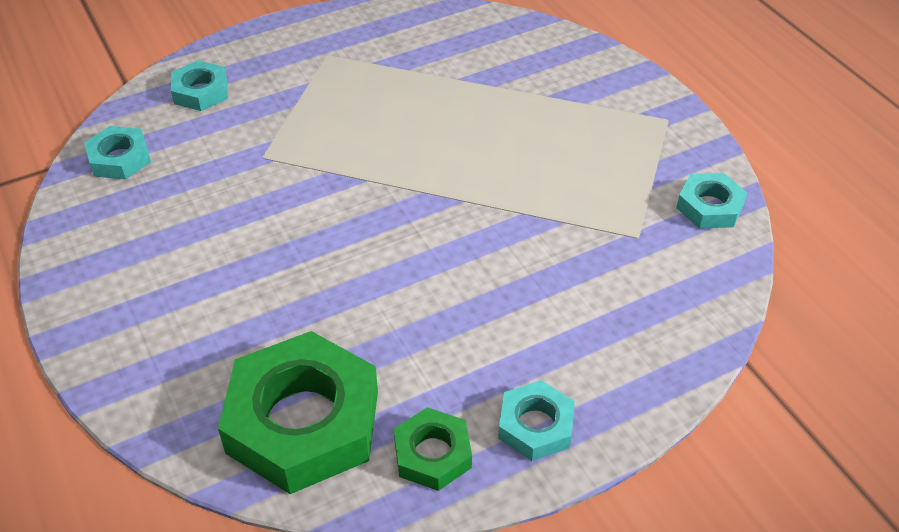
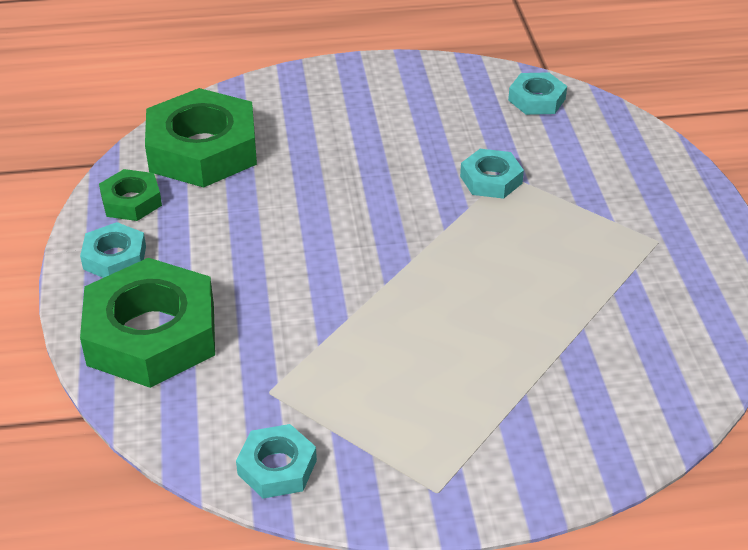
camera: 110 degrees right, 5 degrees down
(201, 92) = (618, 151): turquoise nut -> turquoise nut (491, 179)
(625, 344) = (151, 334): none -> green nut

